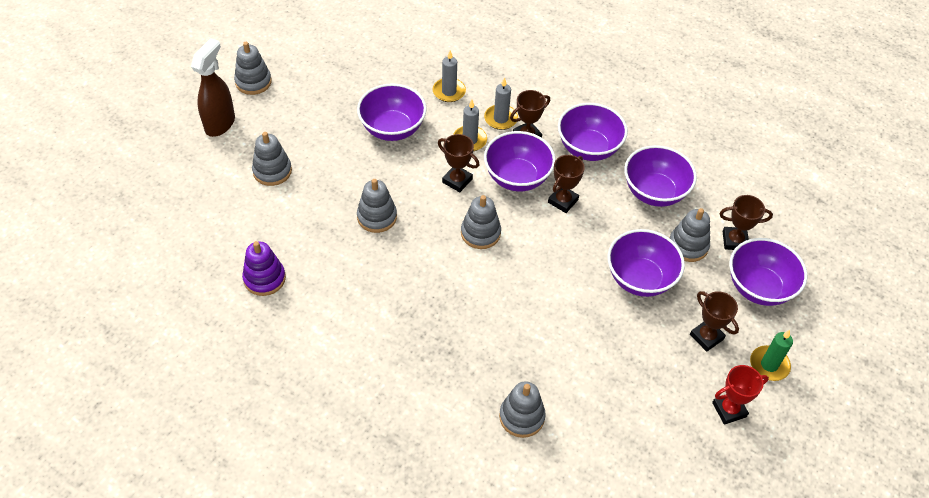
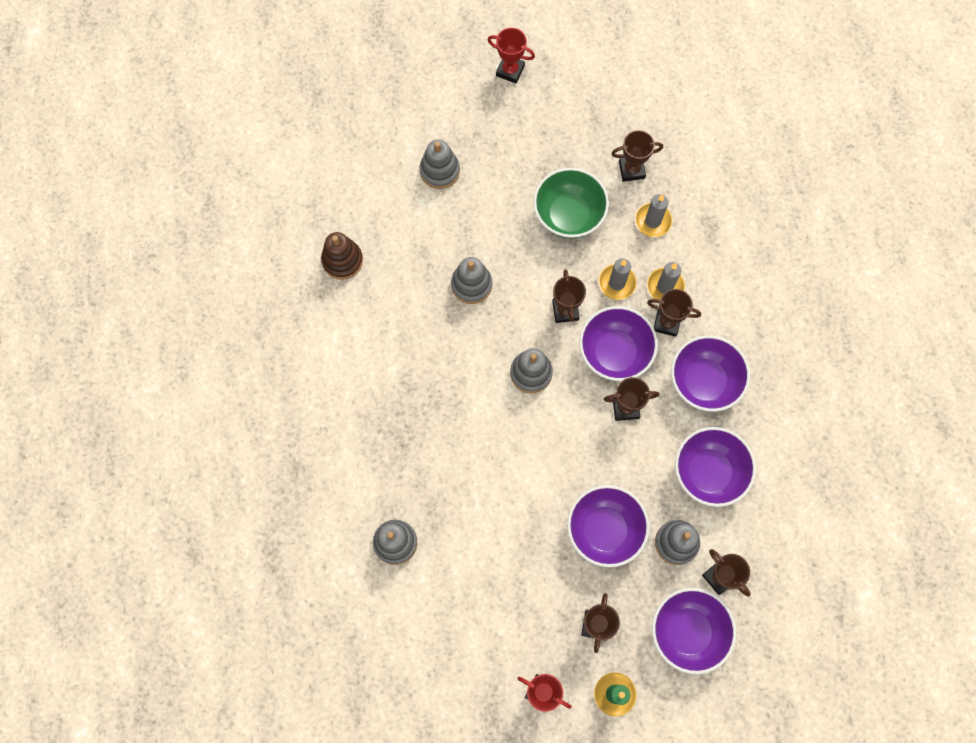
camera: 50 degrees right, 20 degrees up
(220, 124) = (446, 90): brown spray bottle -> none
(253, 82) = (510, 70): grey stacking toy -> red trophy
(264, 278) = (342, 260): purple stacking toy -> brown stacking toy
(392, 129) = (568, 215): purple bowl -> green bowl
(401, 76) = (631, 170): none -> brown trophy

